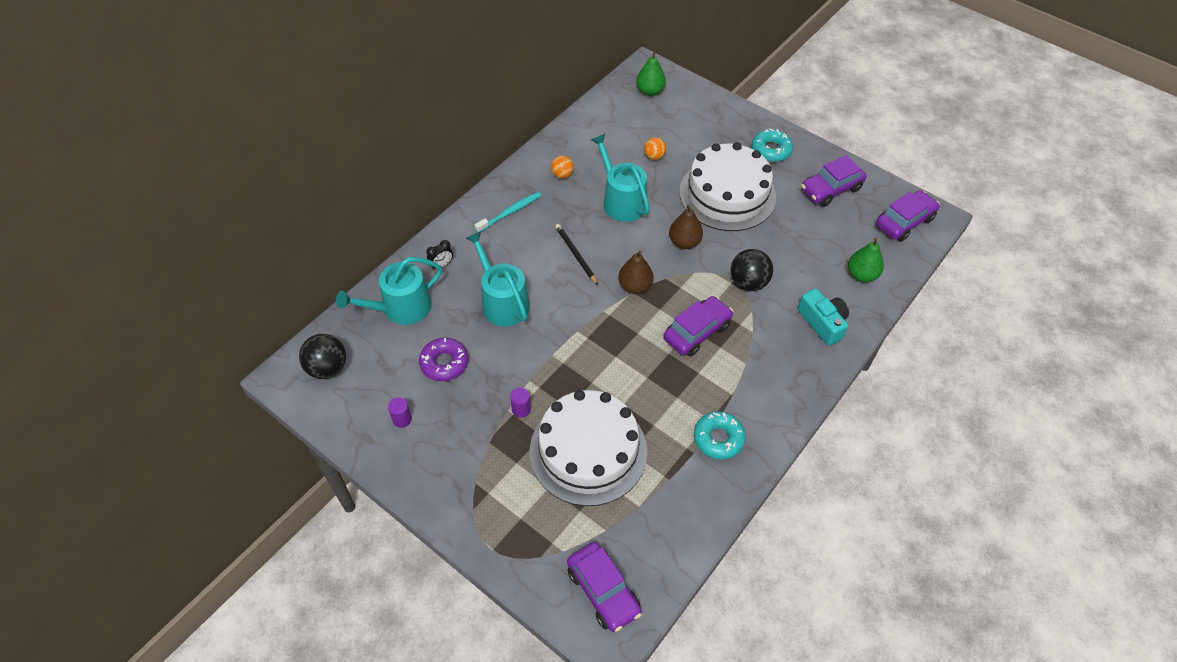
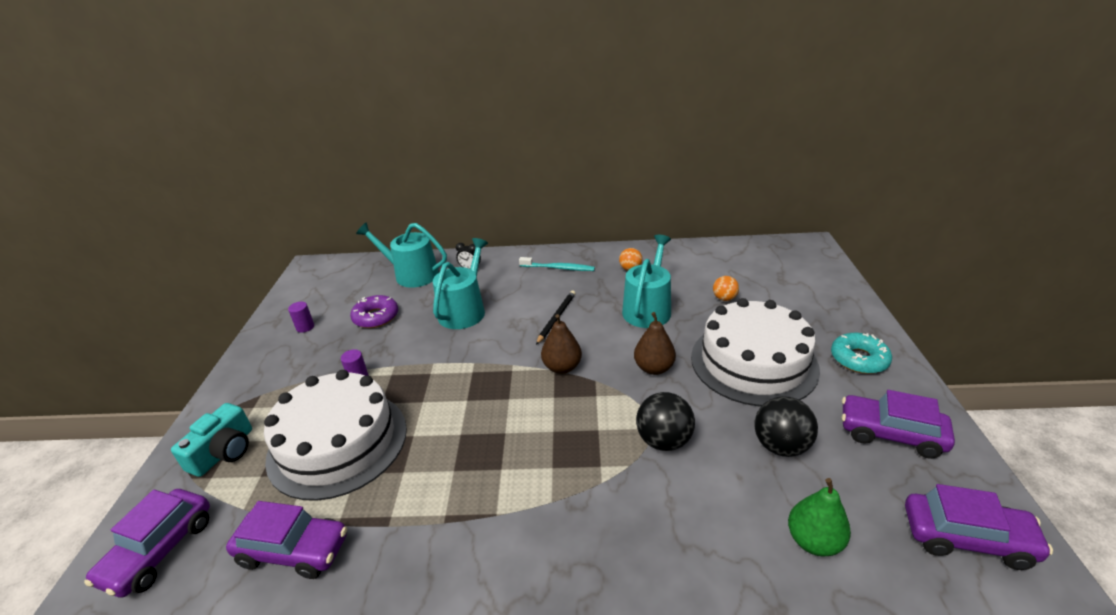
camera: 55 degrees right, 20 degrees down
(328, 368) = (330, 276): black ball -> black ball (780, 446)
(650, 91) = (789, 259): green pear -> none
(697, 332) = (553, 438): purple car -> purple car (294, 550)
(718, 439) = (423, 537): turquoise donut -> none
(822, 323) = (689, 543): turquoise camera -> turquoise camera (224, 452)

